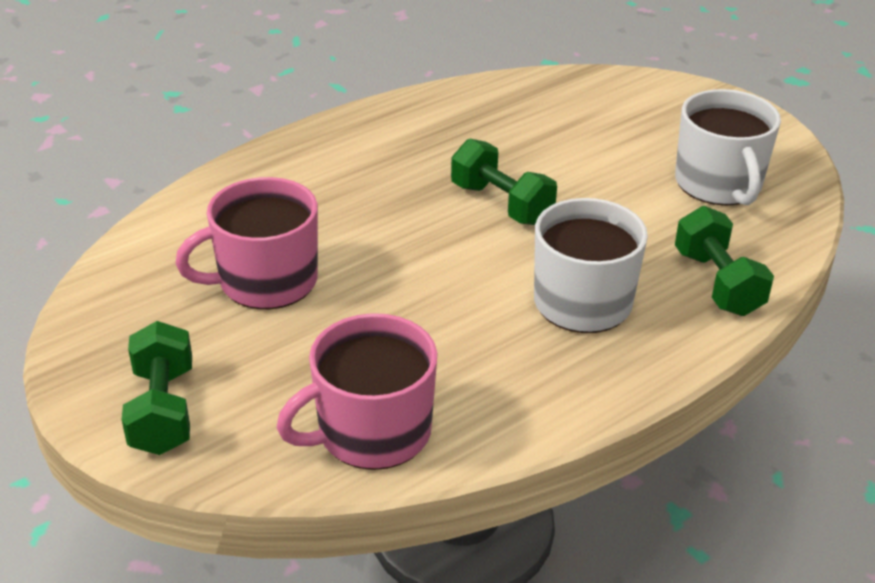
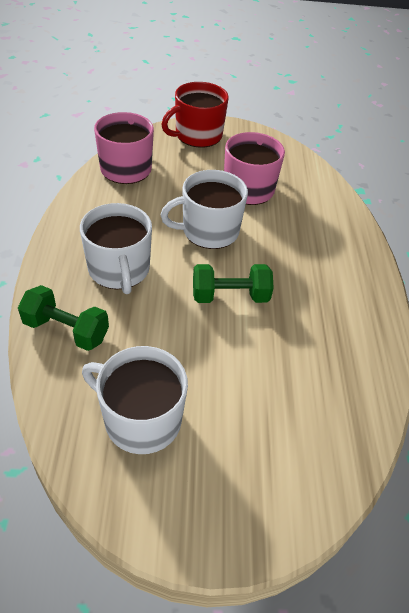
camera: 125 degrees right, 10 degrees up
(163, 410) = (197, 135): green dumbbell -> red mug
(412, 270) = (209, 231): none -> white mug

